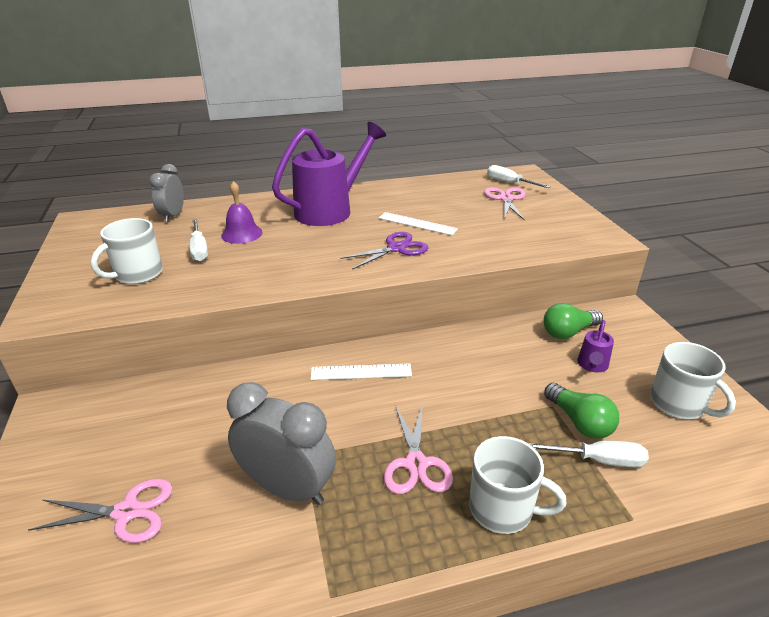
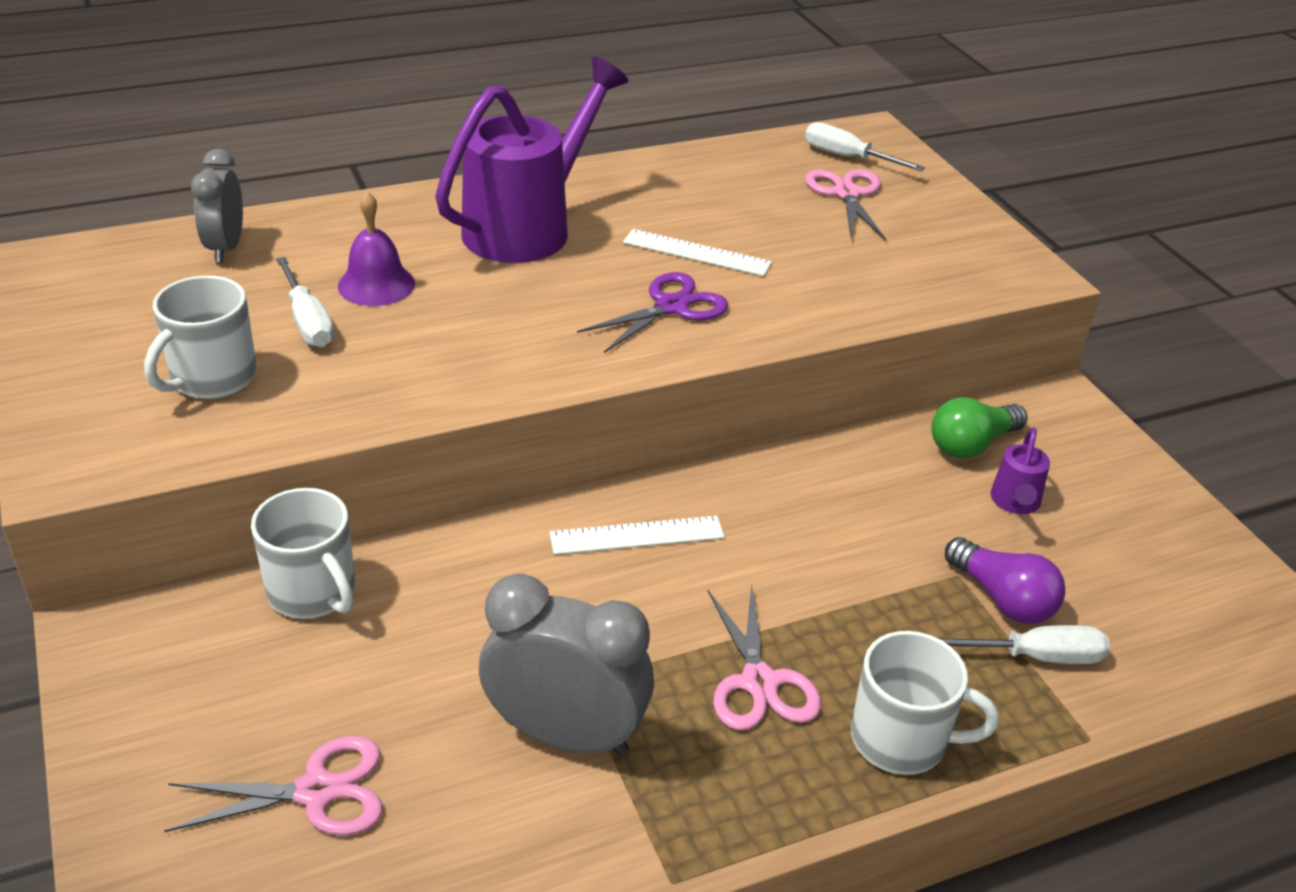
camera: 10 degrees left, 5 degrees up
(579, 422) = (1002, 599): green light bulb -> purple light bulb
(678, 403) = (1150, 559): white mug -> white mug (313, 591)

